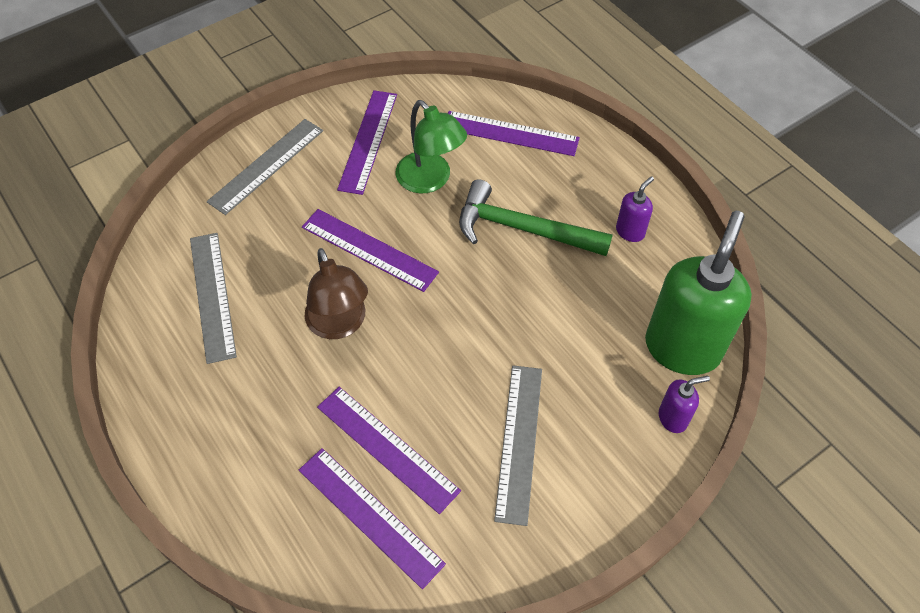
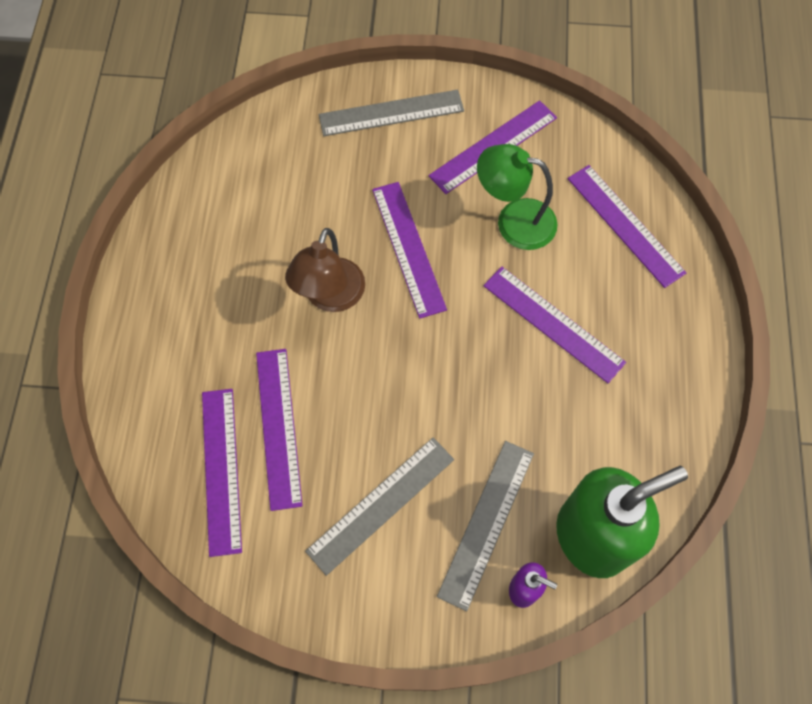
camera: 40 degrees right, 10 degrees up
(212, 295) = (258, 201): grey ruler -> grey ruler (486, 523)
(430, 180) = (514, 221): green lamp -> green lamp turned 105 degrees clockwise
(523, 229) = (553, 323): green hammer -> purple ruler
(630, 231) = (648, 397): purple soap dispenser -> none

